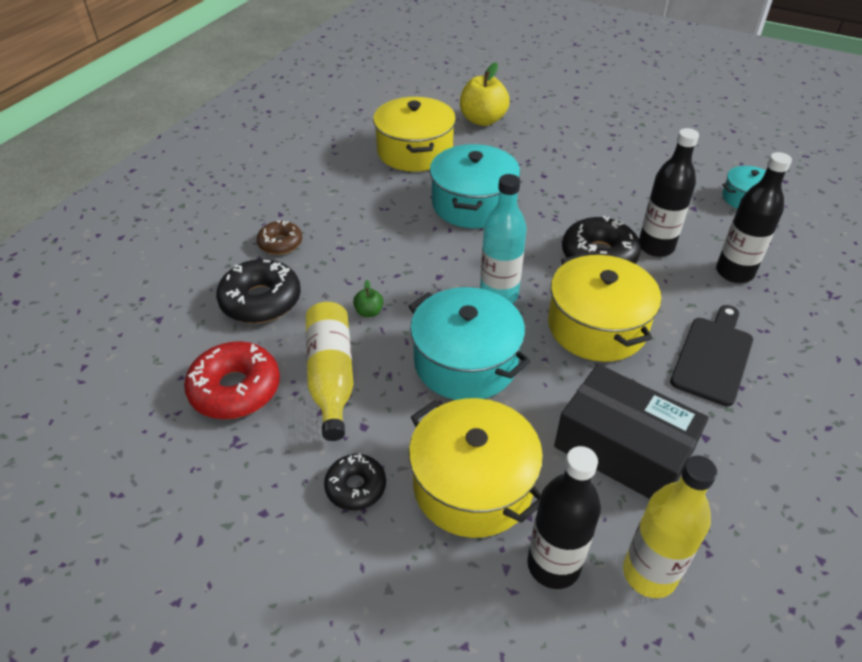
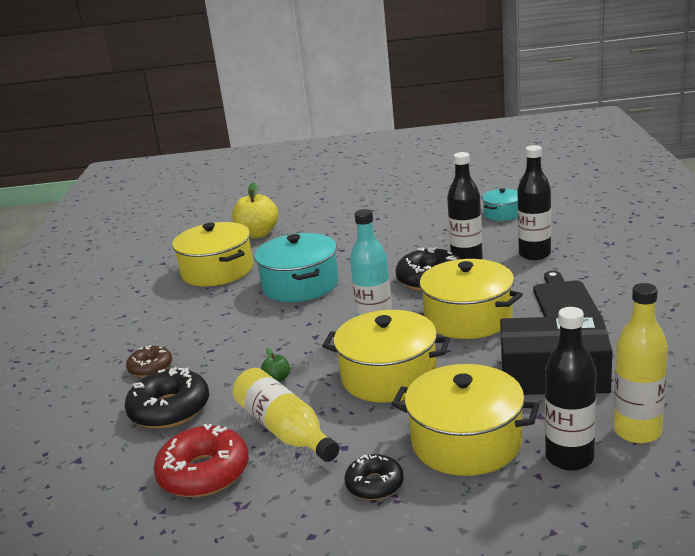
camera: 25 degrees left, 20 degrees down
(465, 362) = (389, 376): turquoise pot -> yellow pot

